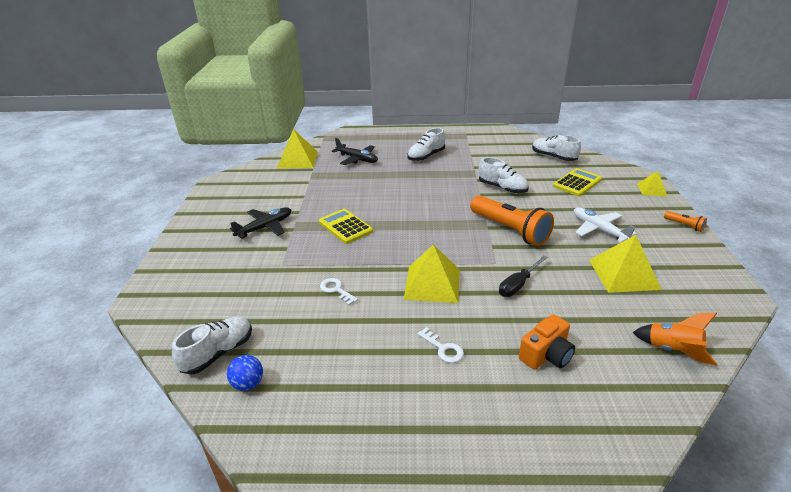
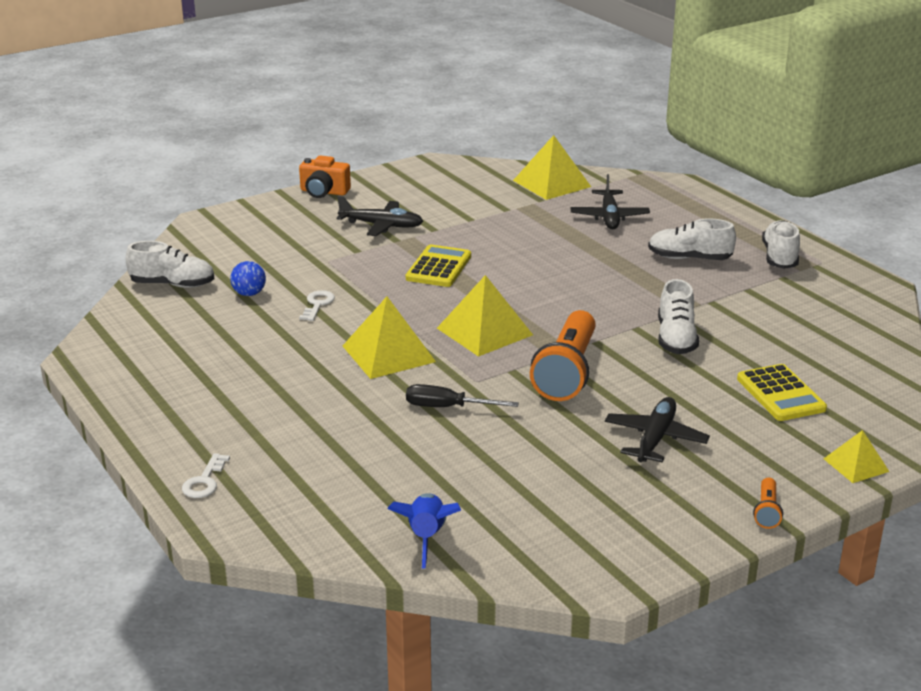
camera: 55 degrees right, 5 degrees down
(248, 384) = (150, 313): blue ball -> blue ball (249, 294)
(443, 348) = (286, 391): white key -> white key (204, 481)
(546, 355) = (334, 454): orange camera -> orange camera (324, 192)
(553, 157) = (845, 355): white shoe -> white shoe (779, 257)
(577, 183) = (780, 394): yellow calculator -> yellow calculator turned 60 degrees clockwise
(598, 230) = (655, 439): white plane -> black plane
(623, 274) = (558, 478): yellow pyramid -> yellow pyramid (484, 331)
(672, 350) = (426, 537): orange rocket -> blue rocket

